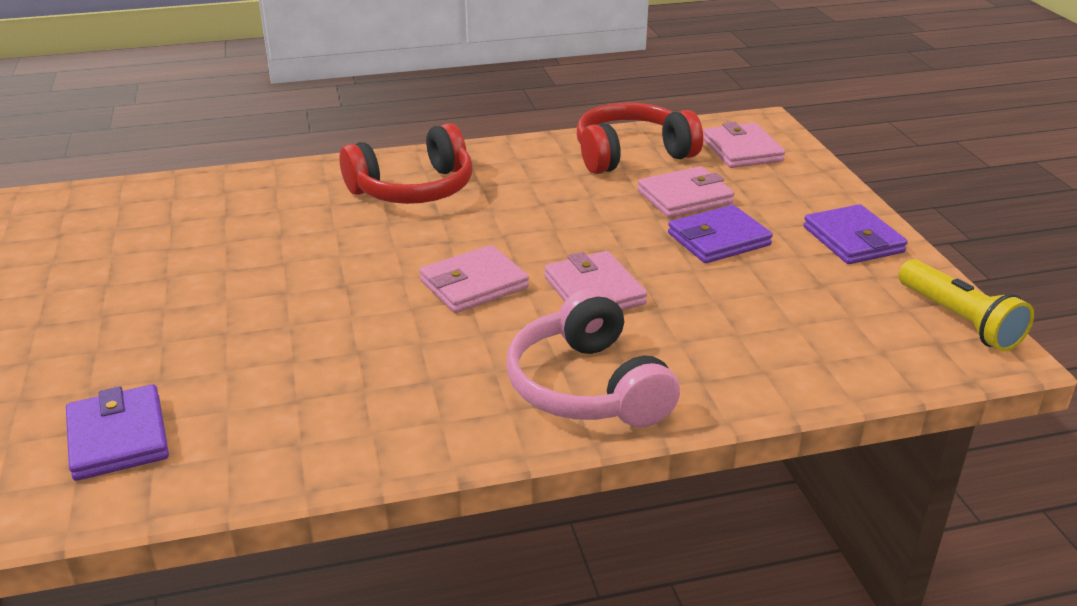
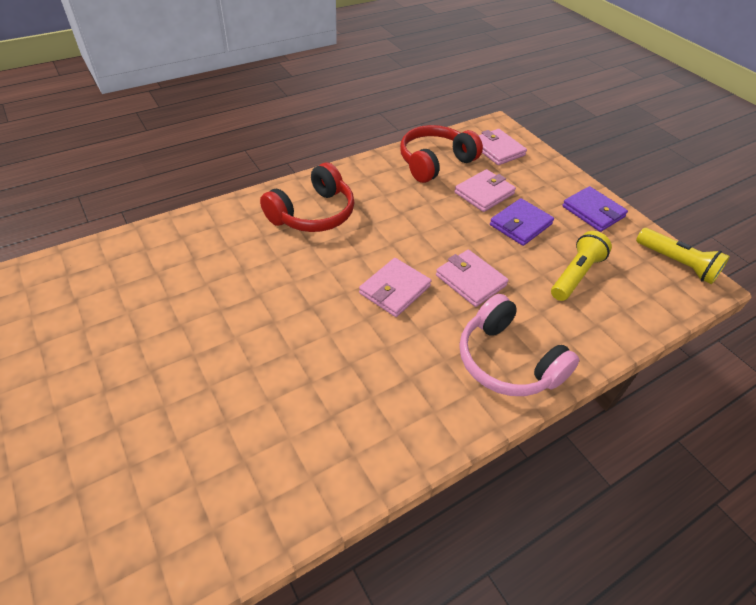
camera: 20 degrees left, 15 degrees up
(118, 437) = (224, 483): purple wallet -> none
(769, 308) = (575, 275): none -> yellow flashlight

